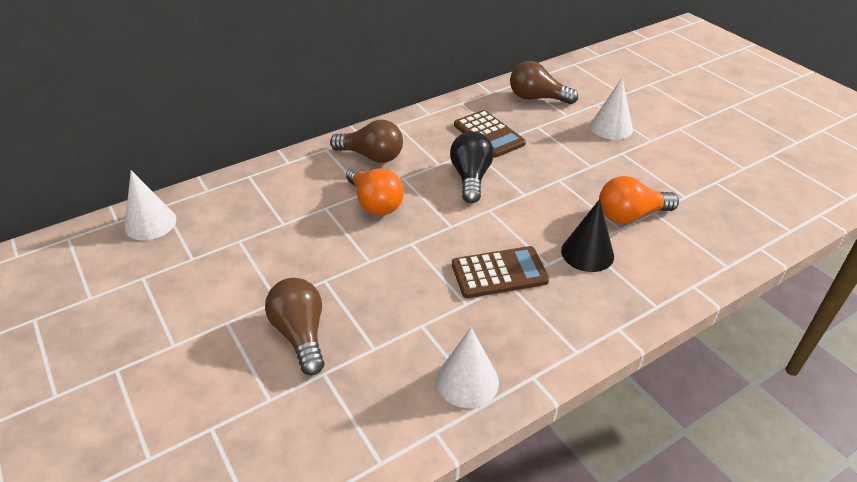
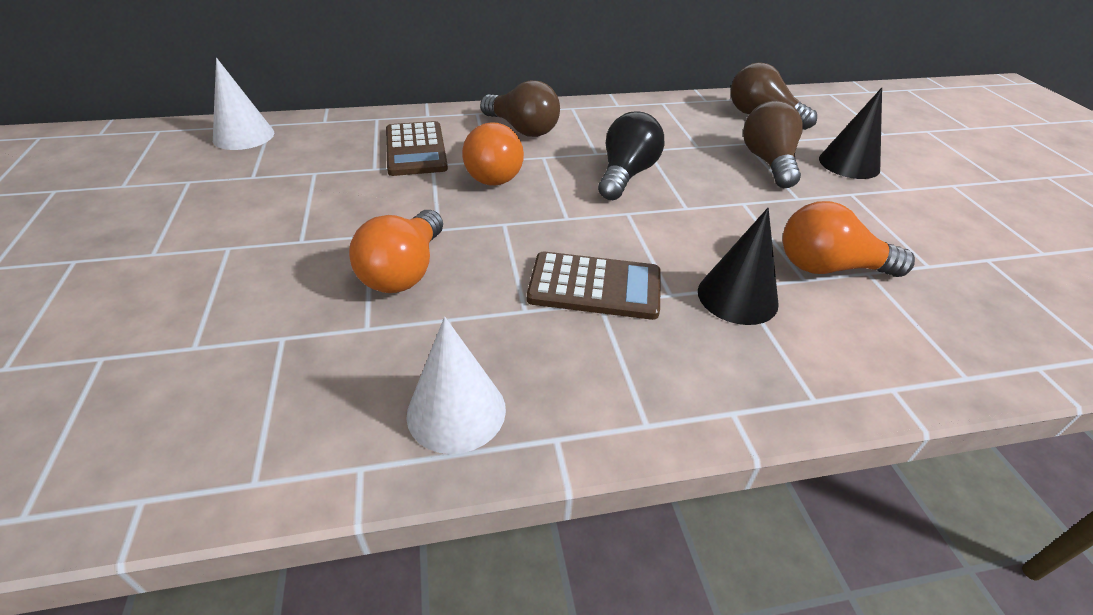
camera: 20 degrees right, 0 degrees up
(301, 334) = (294, 285): brown light bulb -> brown light bulb (768, 162)
(369, 300) = (404, 271): none -> orange light bulb
(488, 134) = (677, 138): brown calculator -> brown calculator (415, 149)
(611, 127) = (849, 164): white cone -> black cone

